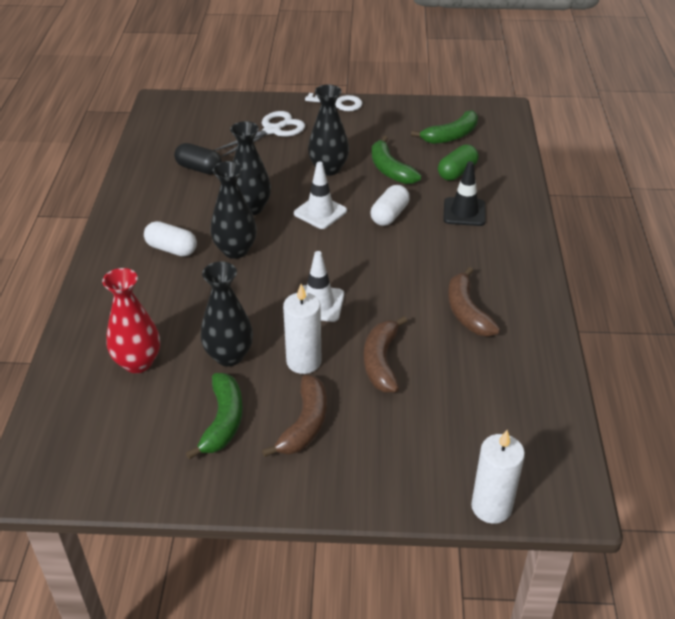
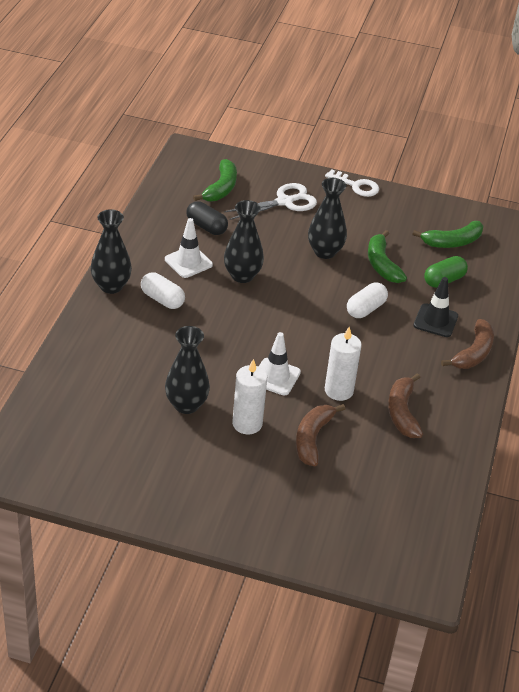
camera: 10 degrees right, 0 degrees up
(138, 362) = (110, 393): red vase -> none
(223, 421) = (167, 457): green banana -> green banana (221, 188)
(235, 250) = (217, 313): black vase -> black vase (111, 286)
(305, 424) = (232, 475): brown banana -> brown banana (473, 353)
(320, 212) = (303, 293): white traffic cone -> white traffic cone (188, 262)
(491, 507) = (361, 574): white candle -> white candle (339, 390)

